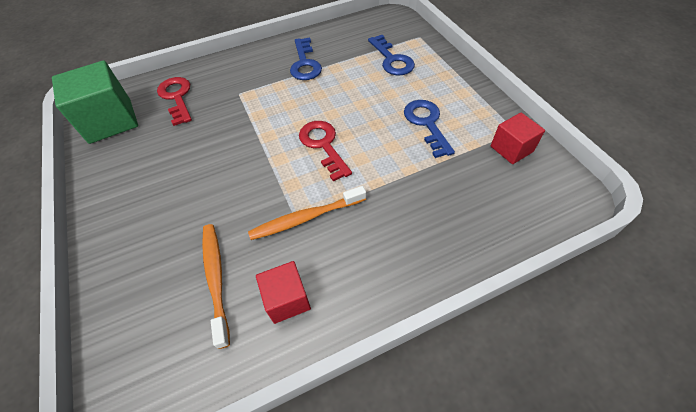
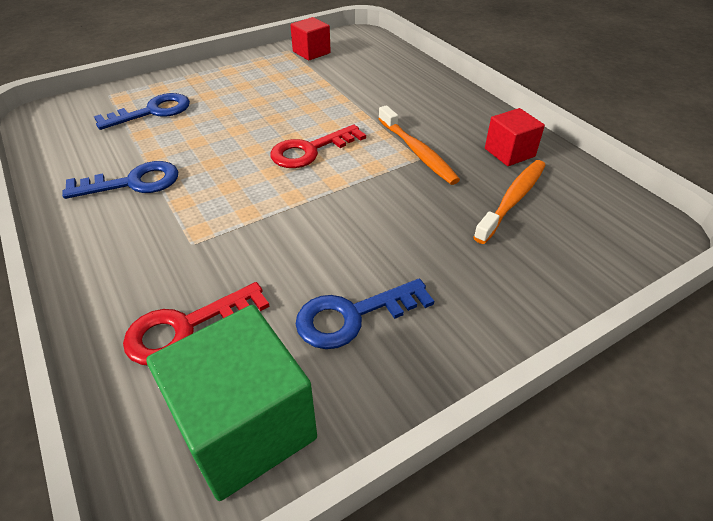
camera: 100 degrees left, 10 degrees down
(216, 279) = (512, 200): orange toothbrush -> orange toothbrush turned 150 degrees clockwise
(426, 124) = (276, 89): blue key -> blue key (353, 316)

